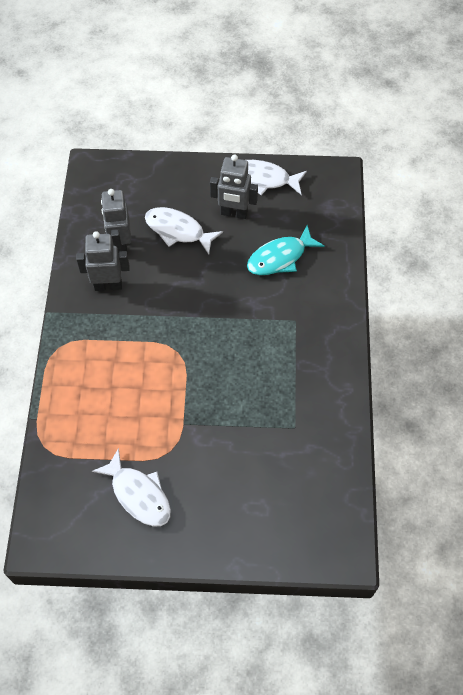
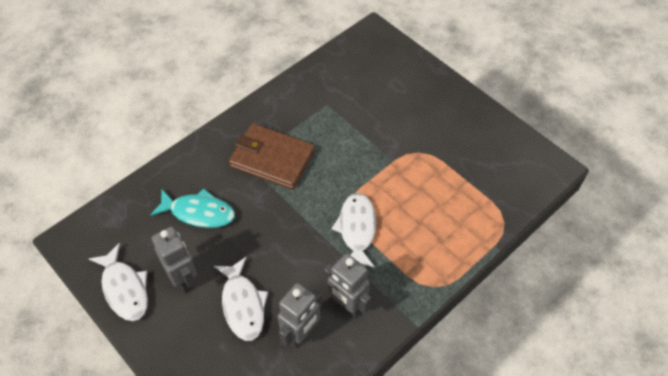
camera: 135 degrees left, 5 degrees down
(138, 494) = (463, 144): white fish -> white fish (357, 229)
(279, 339) = (272, 159): none -> brown wallet

